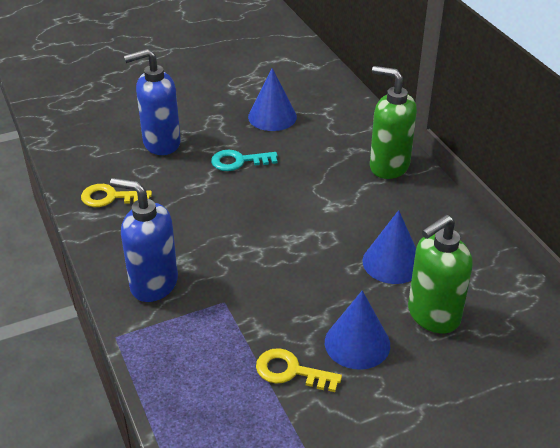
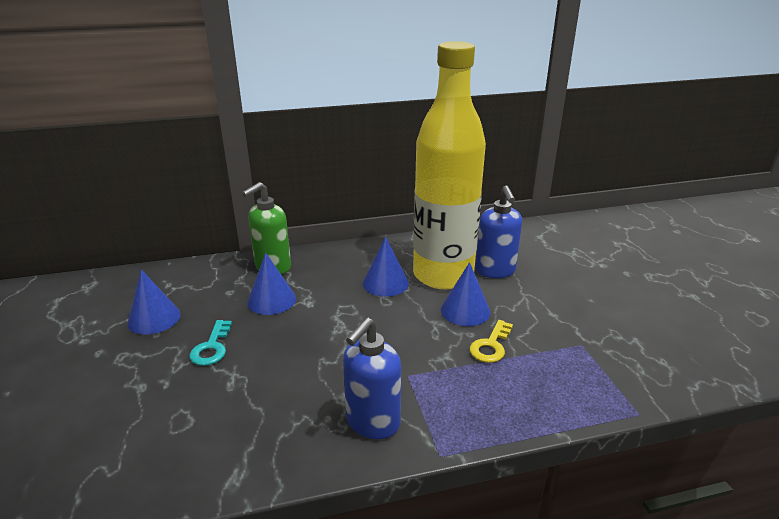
camera: 80 degrees left, 10 degrees down
(110, 197) = (213, 454): yellow key -> none
(161, 143) = (138, 404): blue soap dispenser -> blue soap dispenser (495, 271)
(325, 180) = (271, 300): none -> blue cone
(433, 315) = (443, 275): green soap dispenser -> yellow bottle

